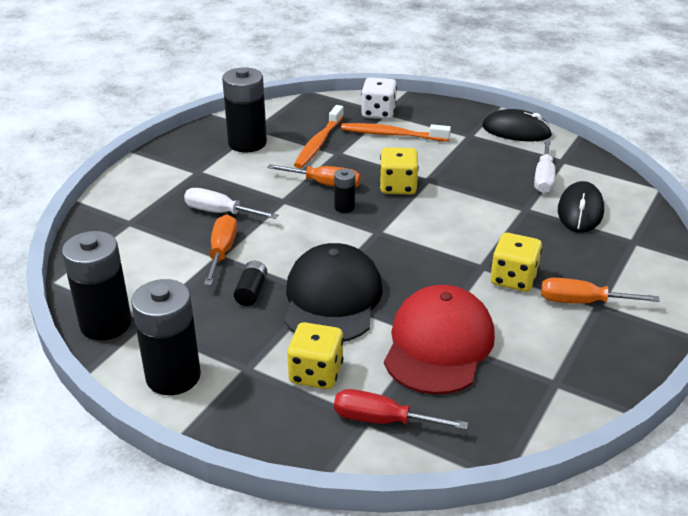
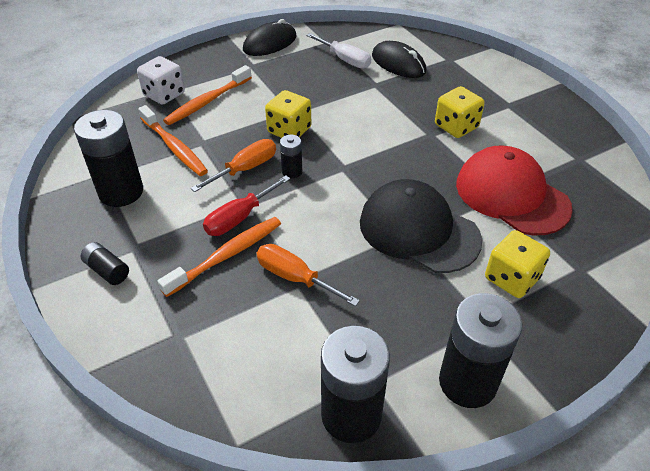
camera: 60 degrees left, 10 degrees up
(220, 212) = (226, 255): white screwdriver -> orange toothbrush
(251, 291) = (373, 279): black battery -> black battery (107, 270)
(382, 420) = (585, 261): red screwdriver -> red screwdriver (239, 218)
(582, 302) = (501, 109): orange screwdriver -> none

